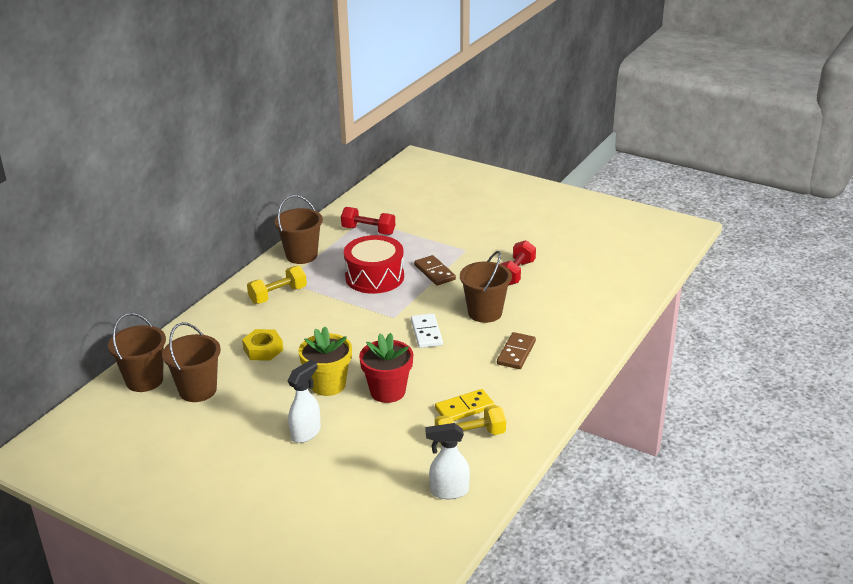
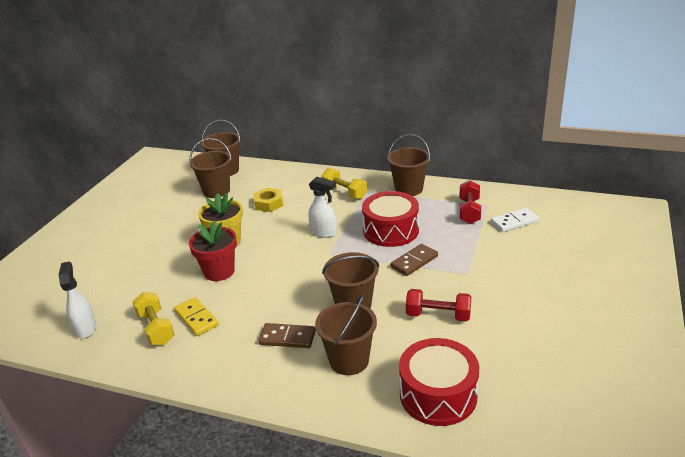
camera: 80 degrees right, 0 degrees up
(306, 433) = (166, 244): white spray bottle -> white spray bottle (324, 233)
(426, 333) = (309, 276): white domino -> white domino (514, 222)
(557, 323) = (349, 360): none -> brown bucket
(606, 288) = (438, 395): none -> red drum

